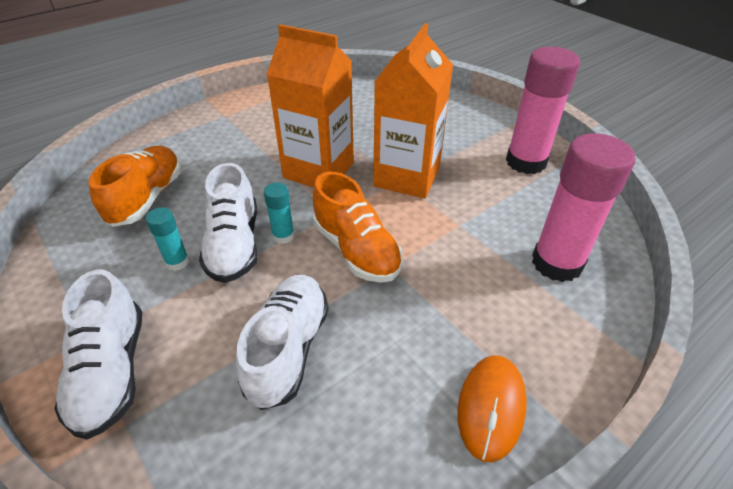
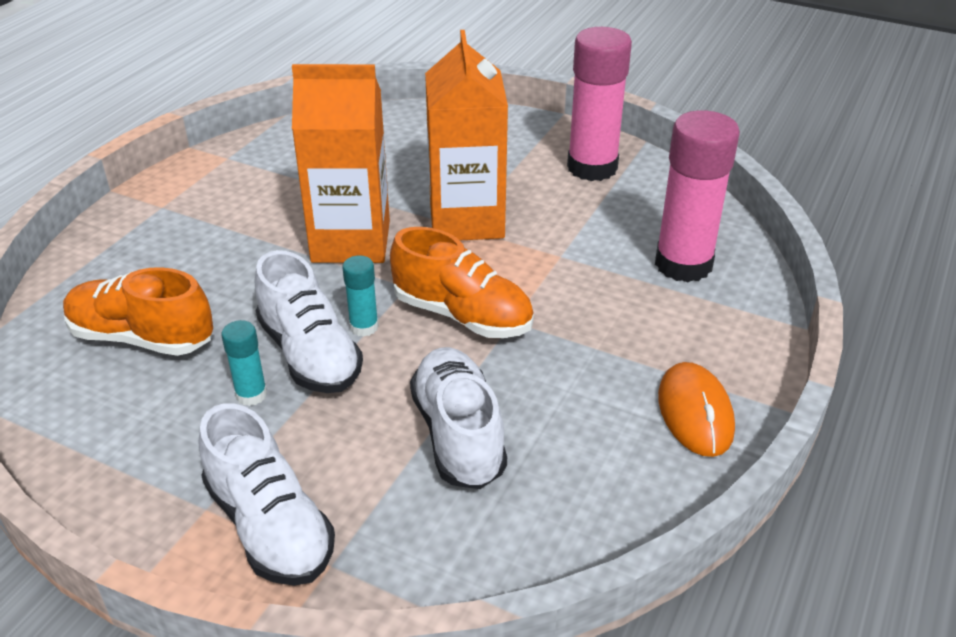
camera: 25 degrees left, 5 degrees down
(147, 198) = (142, 338): orange shoe -> orange shoe turned 60 degrees counterclockwise

